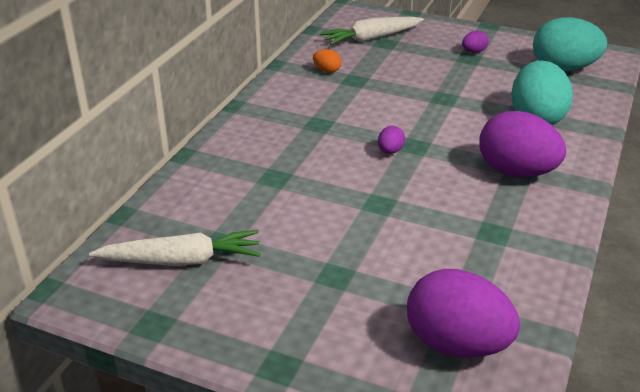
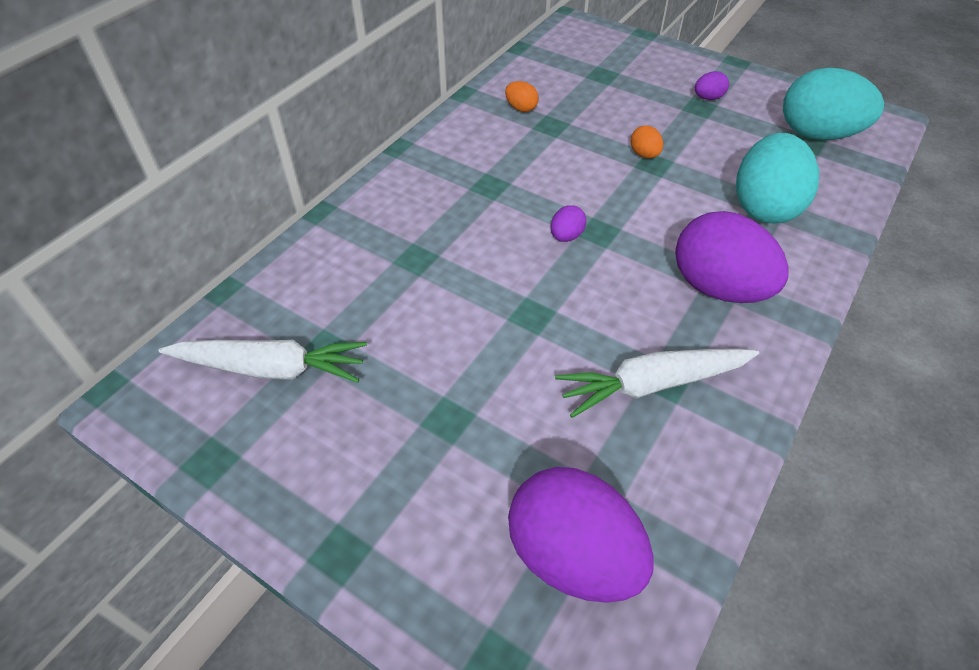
camera: 10 degrees right, 15 degrees up
(371, 38) = (587, 66): white carrot -> white carrot (653, 384)
(435, 93) = (644, 155): none -> orange egg

